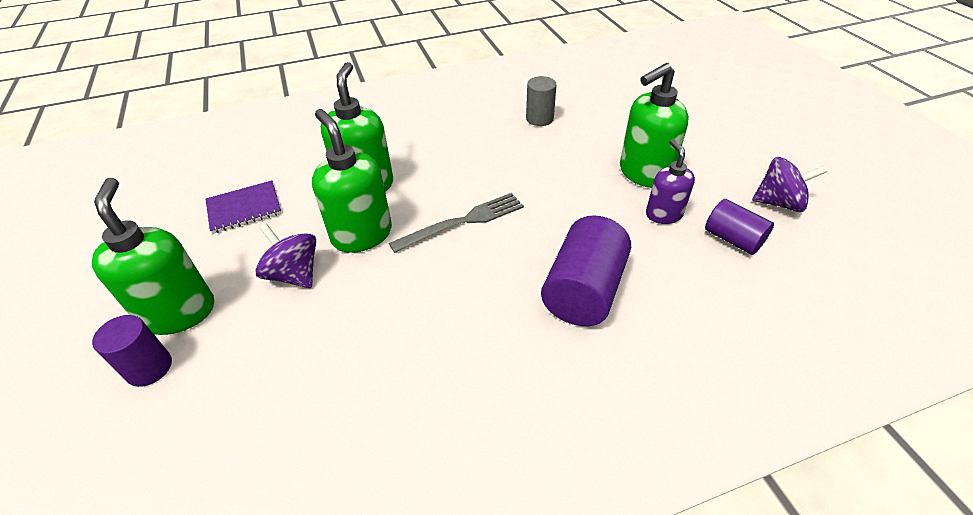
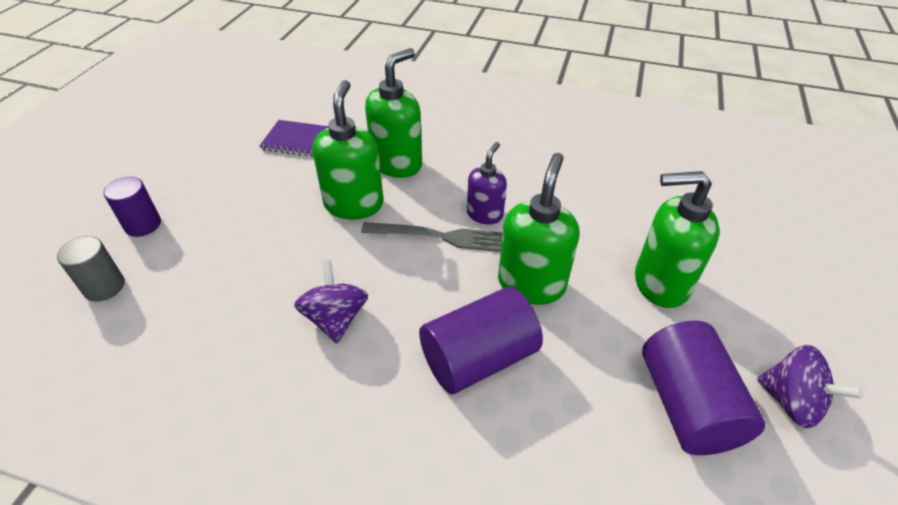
camera: 35 degrees right, 0 degrees up
(179, 312) = (191, 196): green soap dispenser -> green soap dispenser (531, 284)
(294, 274) = (281, 210): purple spinning top -> purple spinning top (335, 319)
(539, 118) = (608, 176): grey cylinder -> grey cylinder (104, 287)
(663, 214) = (636, 335): purple soap dispenser -> purple soap dispenser (485, 214)
(732, 239) = (687, 405): purple cylinder -> purple cylinder, size x1.64

